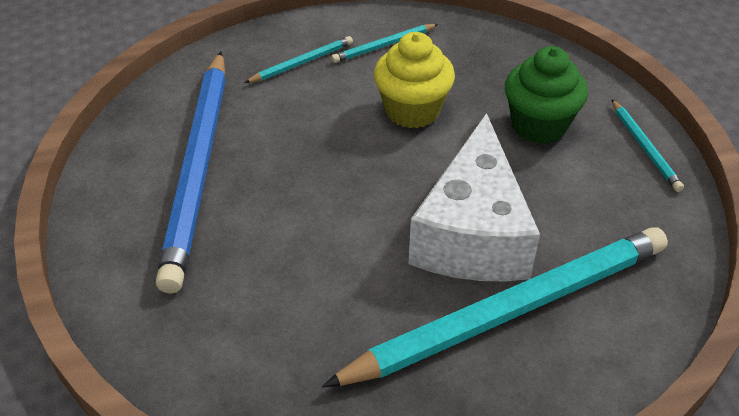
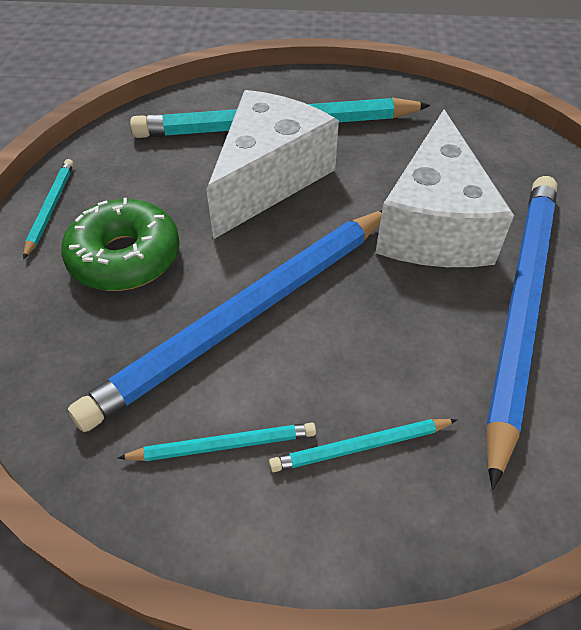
camera: 160 degrees left, 5 degrees up
(284, 225) = (433, 224): none -> white cheese
(412, 111) = (248, 315): yellow cupcake -> blue pencil
(539, 125) = (125, 257): green cupcake -> green donut

